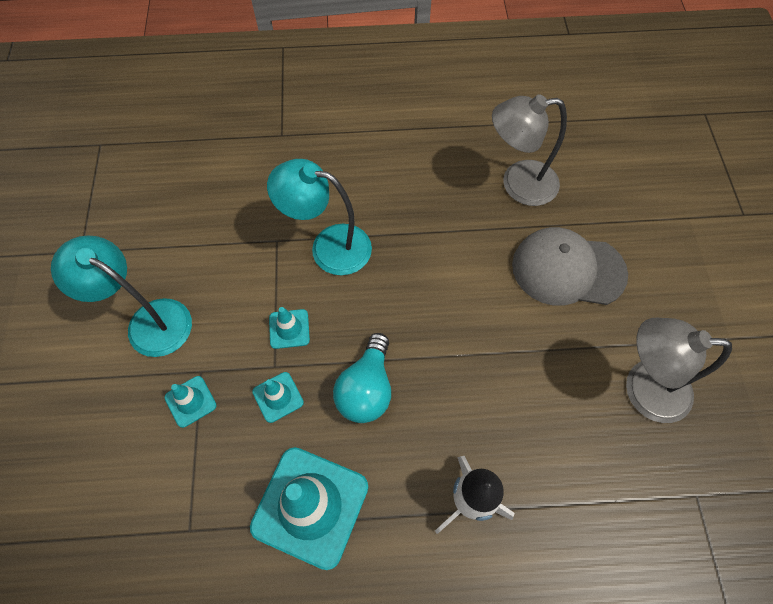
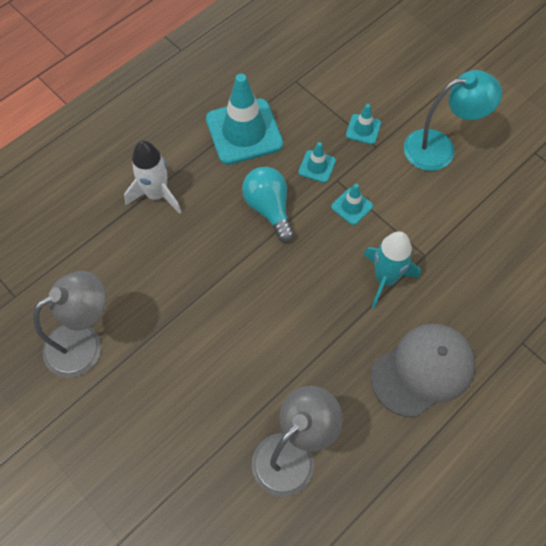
camera: 140 degrees right, 0 degrees up
(328, 246) = (385, 279): turquoise lamp -> turquoise rocket
(568, 269) = (195, 399): grey cap -> grey cap (423, 370)

